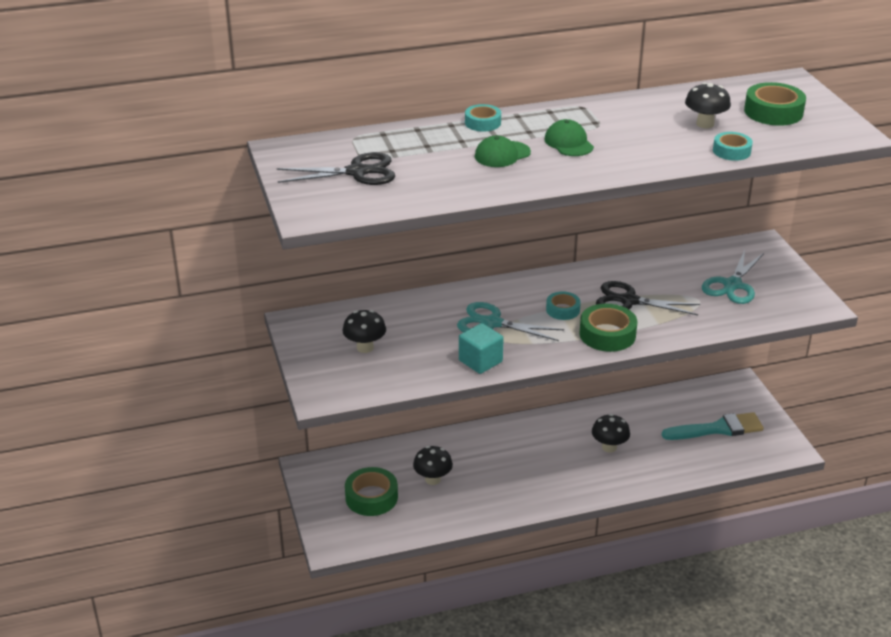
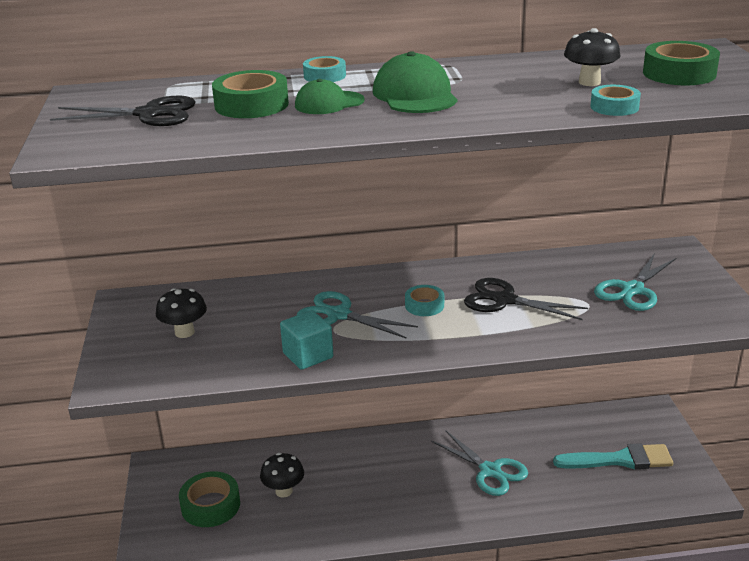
camera: 10 degrees right, 5 degrees down
(568, 143) = (415, 95): green cap -> green cap, size x1.53
(607, 334) = (468, 335): green tape -> green tape (251, 105)
(609, 447) = (490, 471): black mushroom -> turquoise scissors

